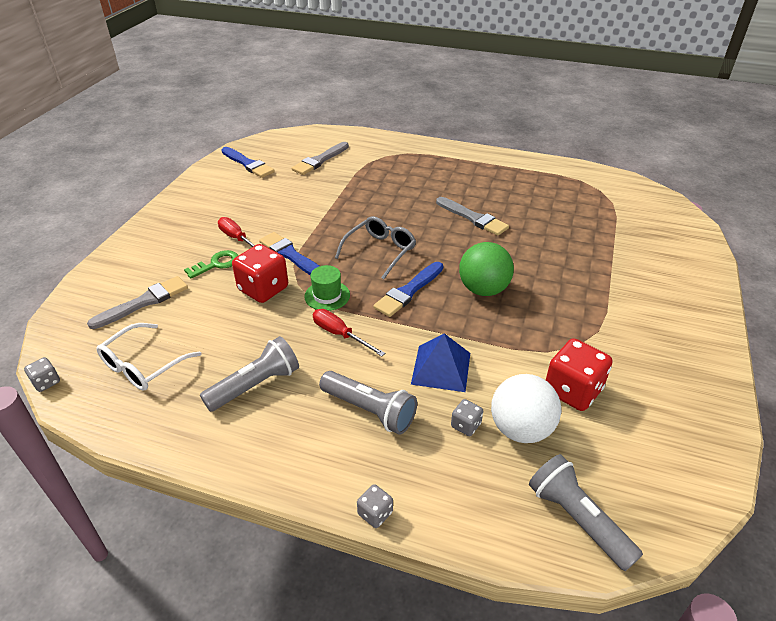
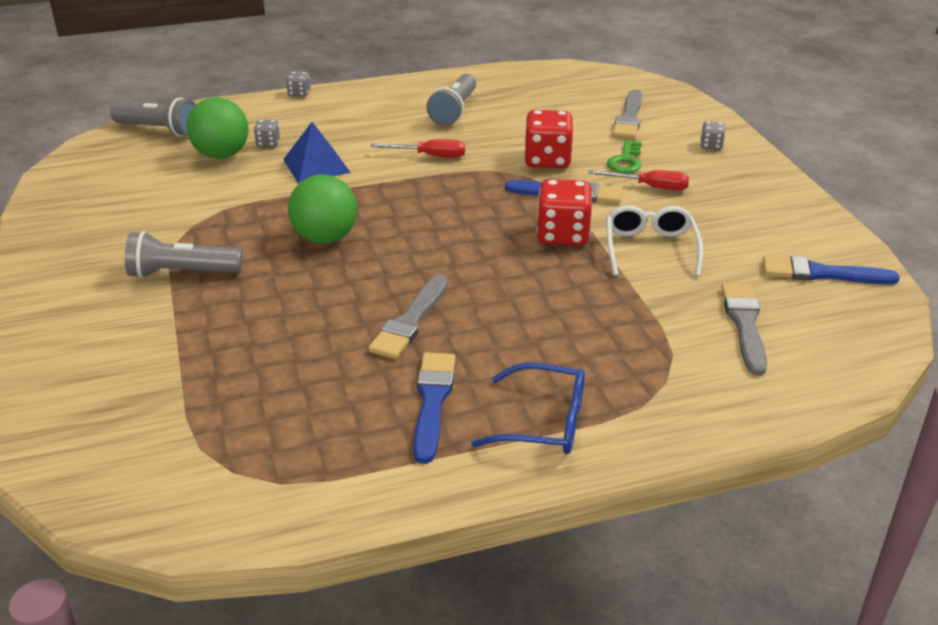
camera: 145 degrees right, 5 degrees down
(46, 382) = (599, 68): grey dice -> grey dice (711, 145)
(143, 365) = (553, 93): white glasses -> white glasses (650, 248)
(327, 296) = (481, 176): green hat -> none
(370, 410) = (351, 127): grey flashlight -> grey flashlight (182, 273)
(380, 251) = (481, 233): grey glasses -> none
(408, 291) = (405, 207): blue brush -> blue brush (432, 401)
(453, 161) = (544, 422): none -> blue glasses
(473, 218) = (410, 321): grey brush -> grey brush turned 75 degrees counterclockwise
(520, 429) = (222, 155): white ball -> green ball
(572, 390) = (186, 190): red dice -> red dice (563, 235)

